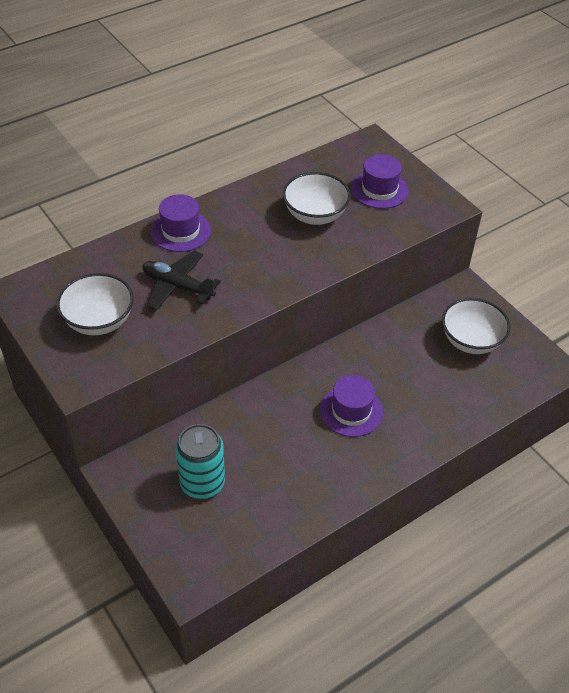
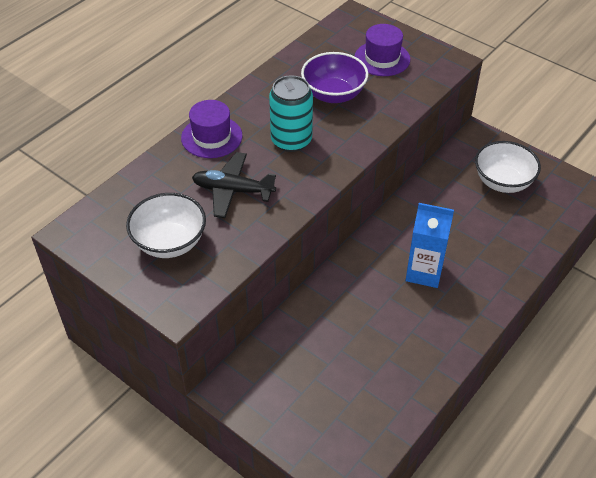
camera: 15 degrees left, 0 degrees up
(202, 483) = (314, 377): turquoise can -> turquoise can (291, 140)
(315, 215) = (333, 94): white bowl -> purple bowl
(351, 411) = (424, 272): purple hat -> blue carton

